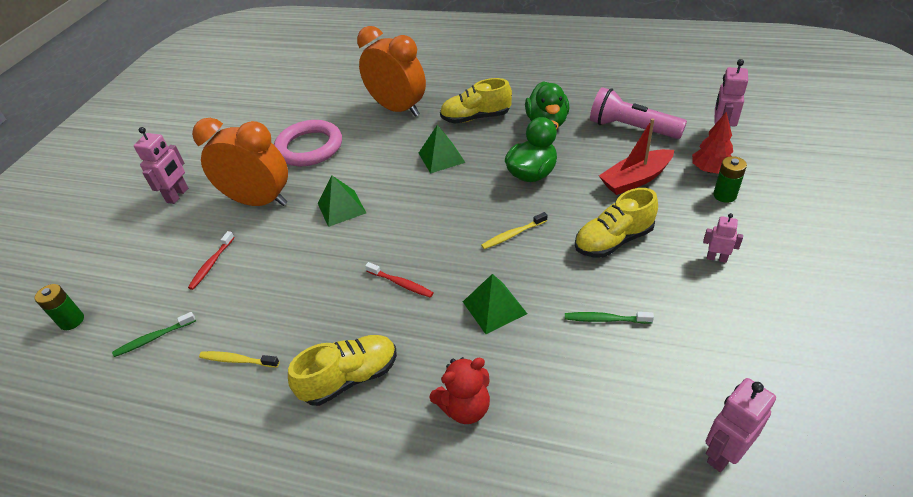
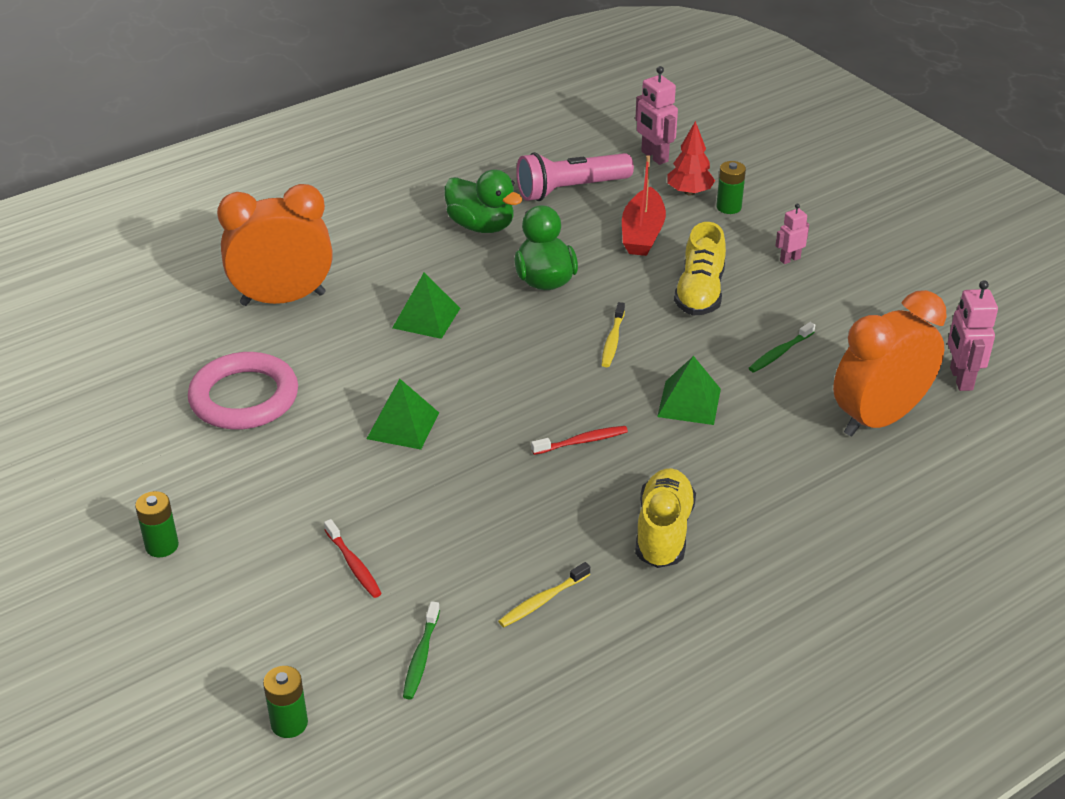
camera: 55 degrees left, 5 degrees down
(178, 195) = (162, 546): pink robot -> green battery
(259, 201) = (290, 481): orange clock -> orange clock (879, 419)
(465, 407) = (779, 479): red teddy bear -> none
(476, 118) = (395, 260): yellow shoe -> none

